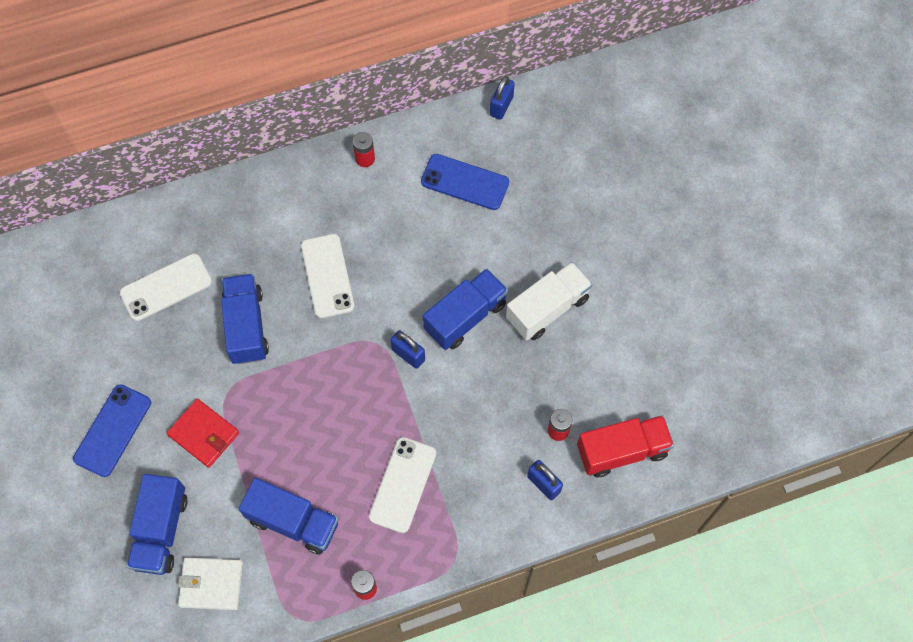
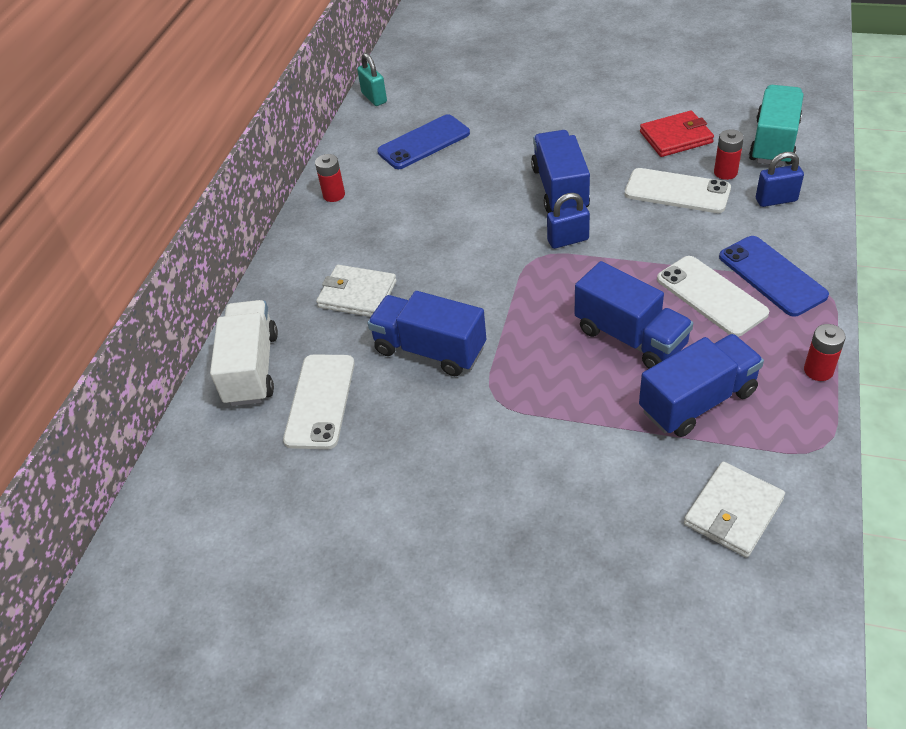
camera: 50 degrees left, 20 degrees down
(112, 430) = (456, 530): blue phone -> blue phone (771, 276)
(161, 531) = (628, 535): blue truck -> blue truck (630, 337)
(204, 434) = (530, 439): red wallet -> red wallet (676, 137)
(271, 246) = (357, 294): none -> white wallet
(327, 276) = (431, 265): white phone -> white phone (677, 191)
(501, 106) = (374, 98): blue padlock -> turquoise padlock
(547, 309) = (596, 138): white truck -> white truck (252, 368)
(622, 451) = (774, 142): red truck -> turquoise truck

